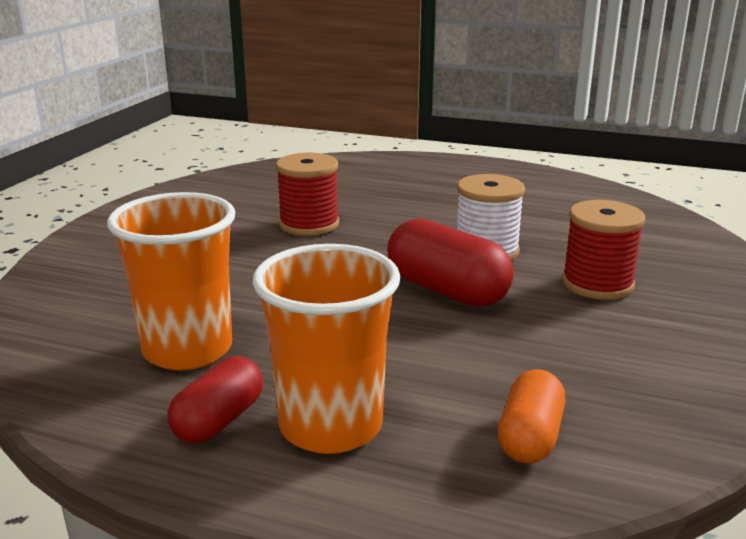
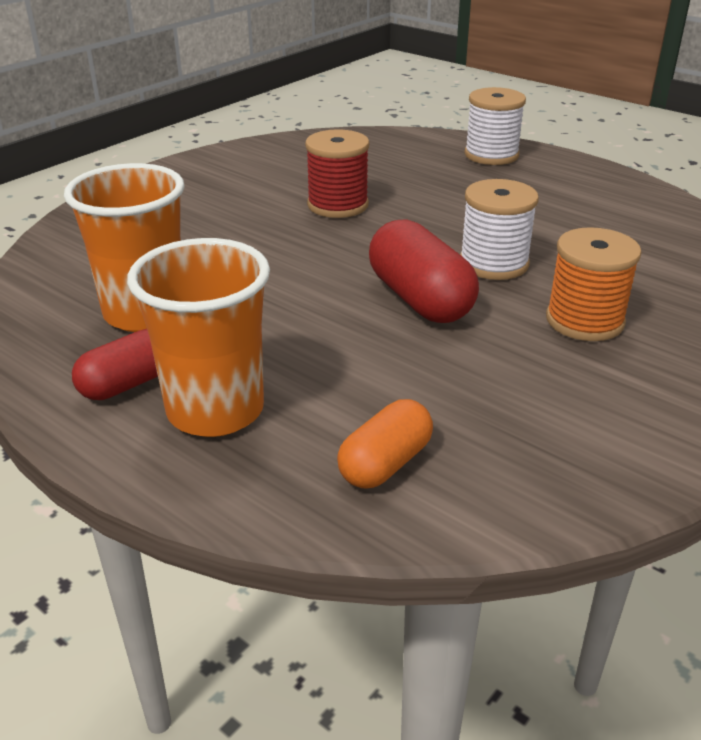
camera: 20 degrees right, 10 degrees up
(414, 167) = (491, 155): none -> white spool
(597, 284) = (584, 321): red spool -> orange spool

